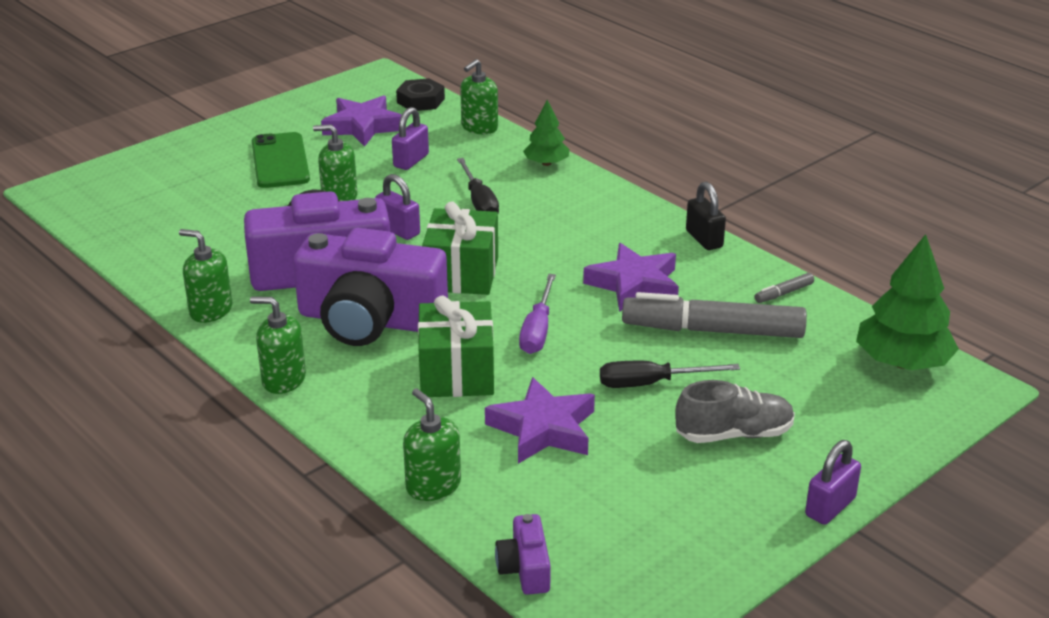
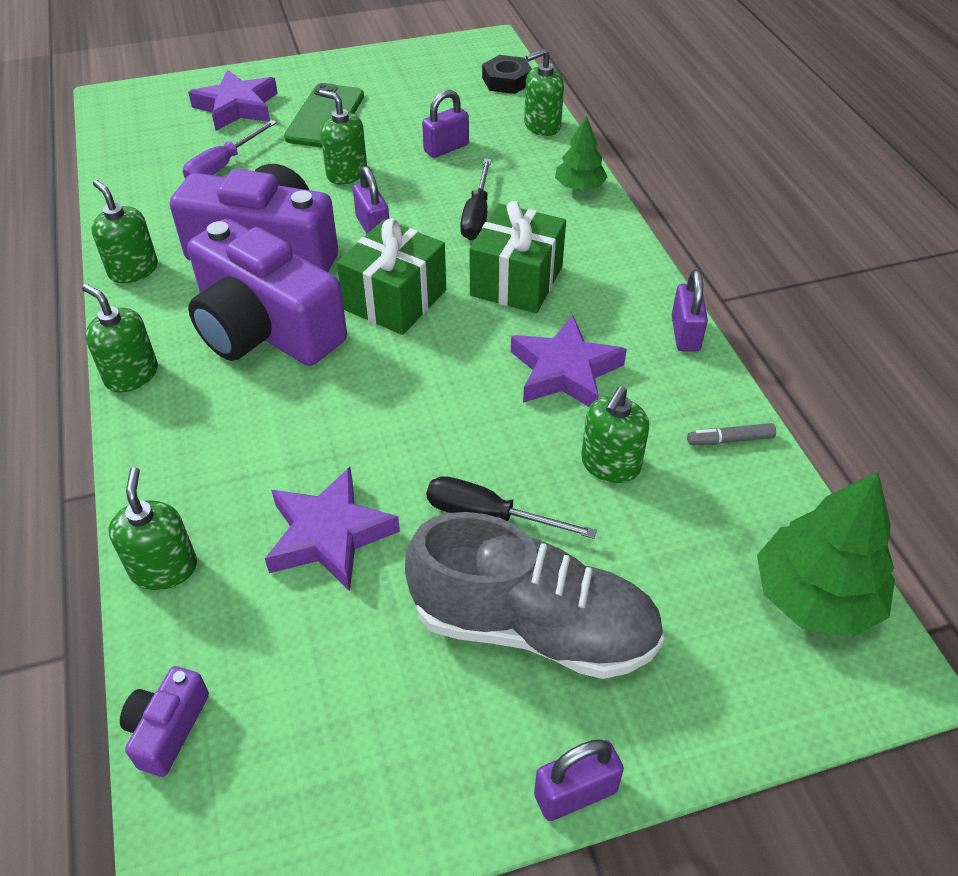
camera: 25 degrees right, 15 degrees up
(363, 126) = (430, 97): purple star -> purple star (237, 107)
(456, 373) = (297, 425): green gift -> green gift (516, 281)
(537, 330) = (419, 398): purple screwdriver -> purple screwdriver (223, 165)
(704, 239) = (685, 334): black padlock -> purple padlock
(712, 330) = (610, 464): grey marker -> green soap dispenser
(734, 434) = (533, 627): grey shoe -> grey shoe, size x1.62

